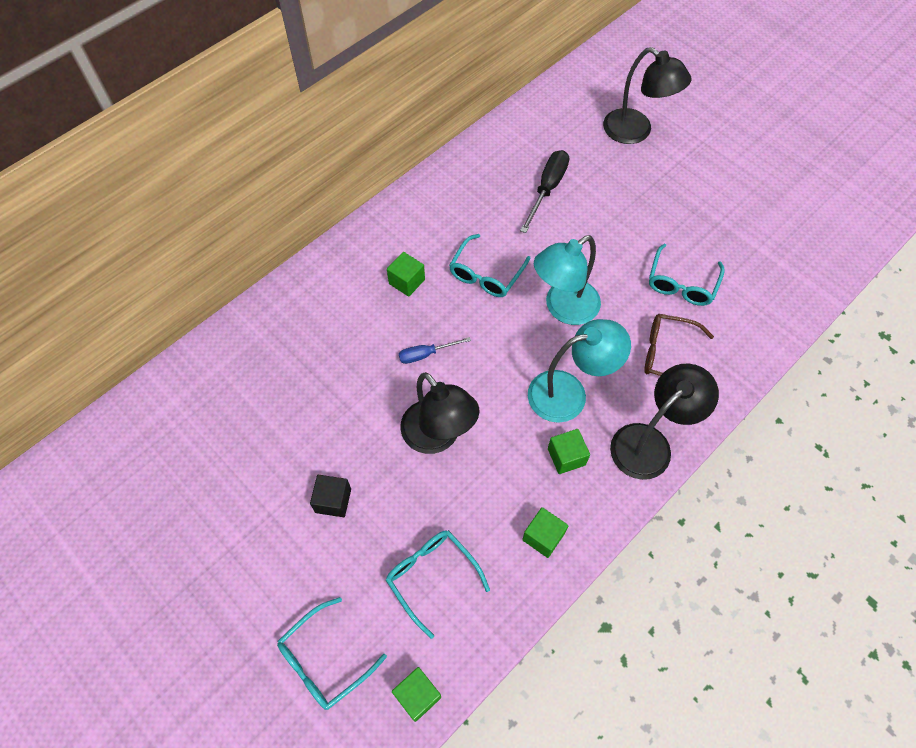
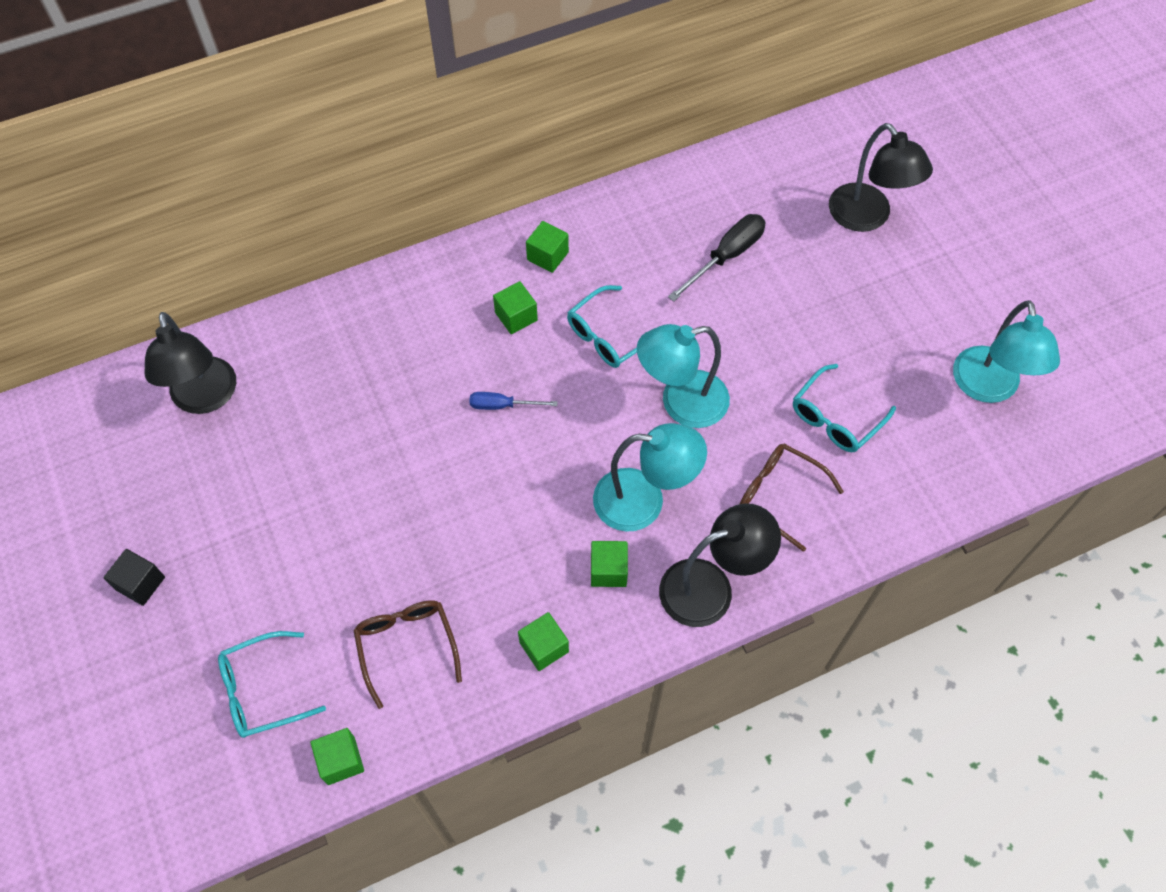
camera: 20 degrees right, 0 degrees up
(333, 500) = (337, 531): black cube -> black cube (140, 583)
(411, 228) = (547, 256): none -> green cube
(432, 577) = (407, 646): turquoise glasses -> brown glasses
(438, 437) = (477, 501): black lamp -> black lamp (205, 398)
(777, 228) = (988, 388): none -> turquoise lamp

